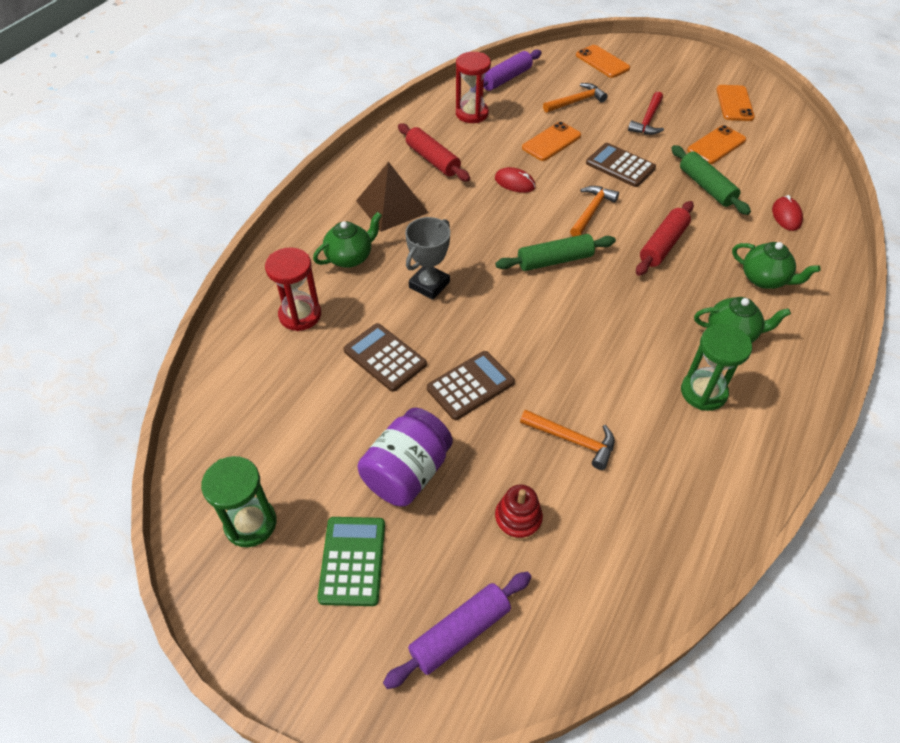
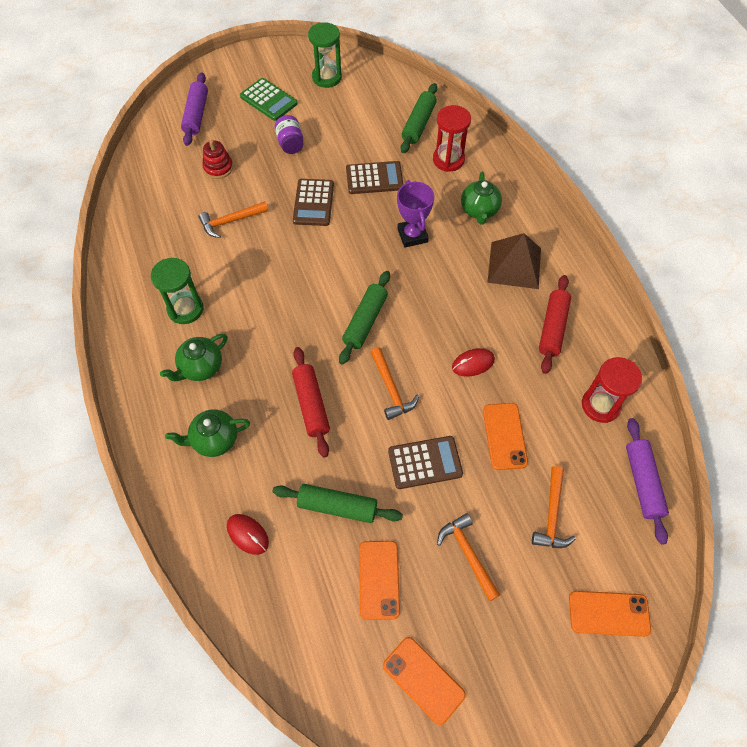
camera: 130 degrees right, 10 degrees up
(264, 371) = (419, 124): none -> green rolling pin
(407, 473) = (290, 143): purple jar -> purple jar, size x0.60
(429, 285) = (412, 235): grey trophy -> purple trophy
(432, 160) = (552, 328): red rolling pin -> red rolling pin turned 75 degrees counterclockwise
(648, 120) = (468, 554): red hammer -> orange hammer

